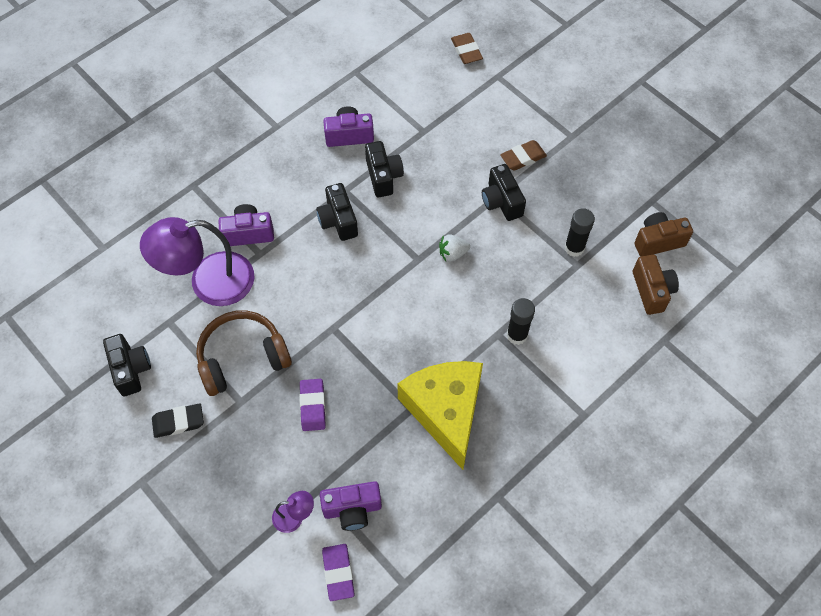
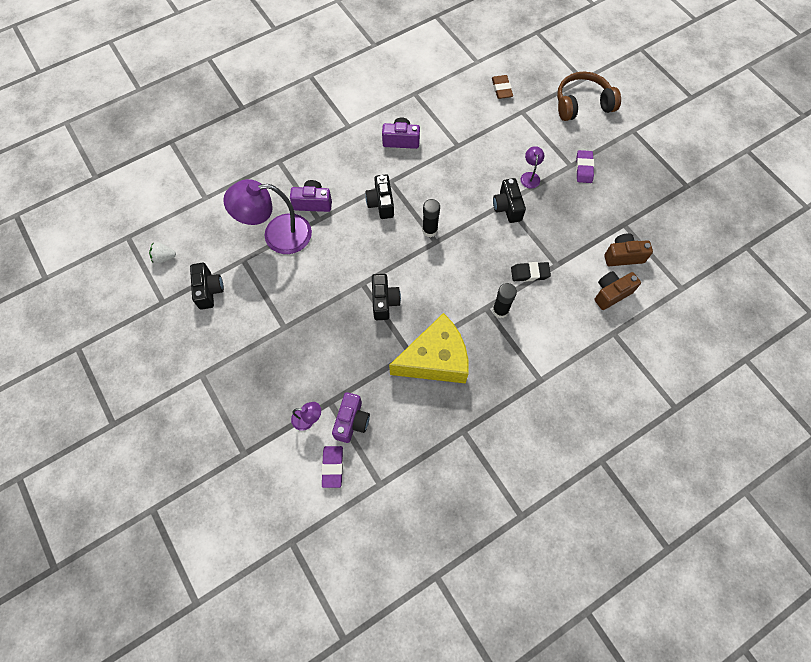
camera: 10 degrees right, 5 degrees up
(178, 422) = (236, 335): black eraser -> black eraser (530, 273)
(242, 358) = (291, 295): brown headphones -> brown headphones (582, 104)
(312, 406) = (336, 339): purple eraser -> purple eraser (584, 168)
(352, 509) = (352, 421): purple camera -> purple camera turned 75 degrees counterclockwise
(383, 176) = (421, 175): black camera -> black camera (384, 302)
(446, 411) = (435, 359): yellow cheese -> yellow cheese turned 75 degrees clockwise
(452, 253) = (462, 241): white strawberry -> white strawberry (164, 257)
(523, 157) = (530, 176): brown eraser -> purple lamp
(574, 248) = (557, 251): black glue stick -> black glue stick (429, 230)
(652, 291) = (611, 293): brown camera -> brown camera turned 120 degrees counterclockwise

